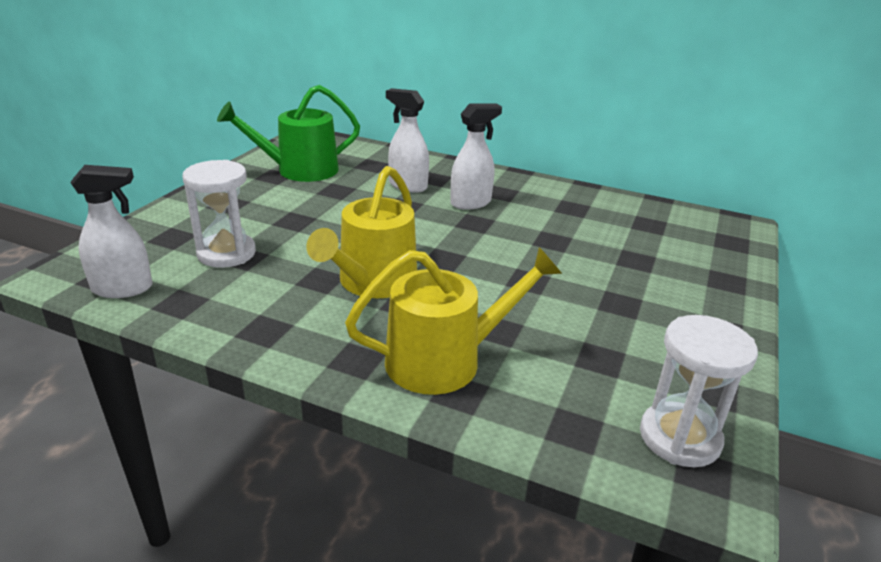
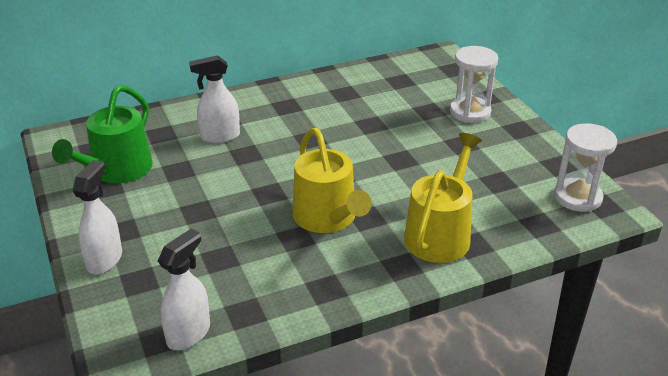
camera: 45 degrees left, 5 degrees up
(226, 253) = (203, 264): white hourglass -> white hourglass (470, 112)
(471, 203) = (283, 125): white spray bottle -> white spray bottle (105, 260)

